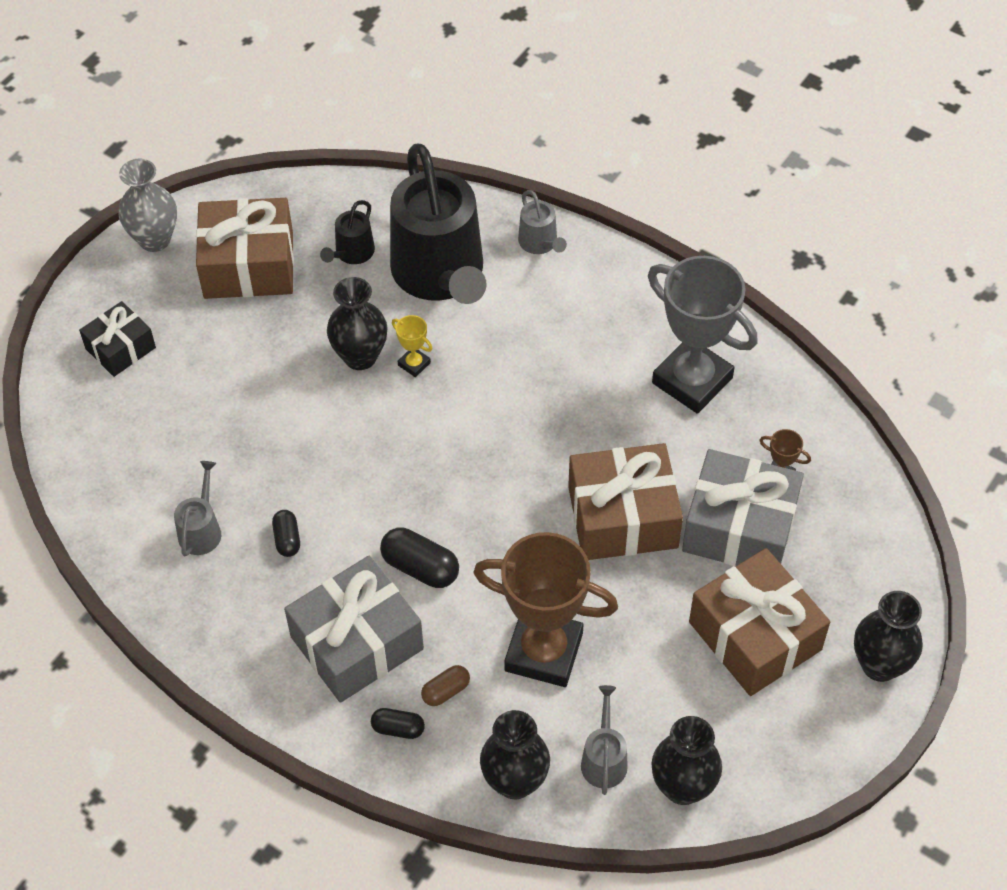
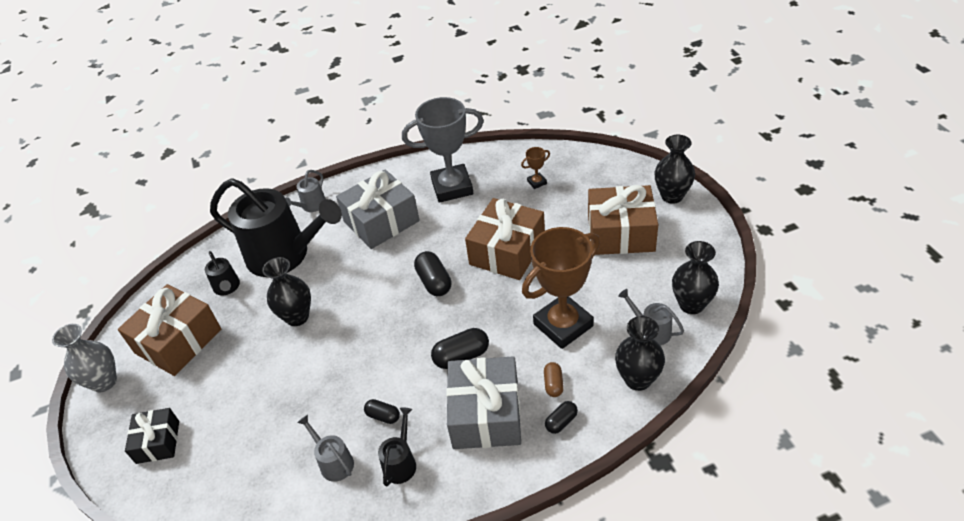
camera: 50 degrees left, 10 degrees down
(241, 595) = (401, 463): none -> black watering can
(414, 364) = (328, 294): yellow trophy -> none
(513, 466) = (434, 282): none -> black capsule
(540, 243) = (311, 206): grey watering can -> grey watering can turned 105 degrees clockwise
(739, 527) = (553, 210): grey gift -> grey gift (381, 221)

